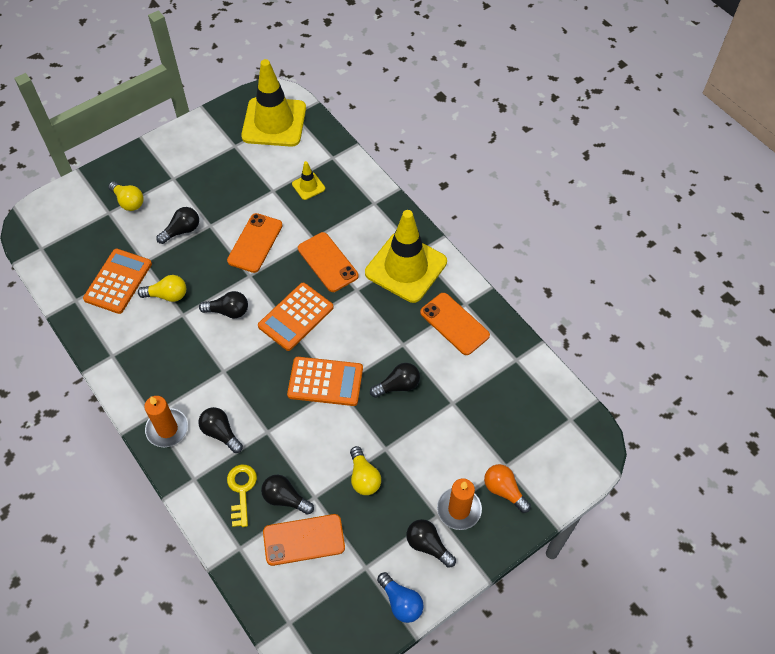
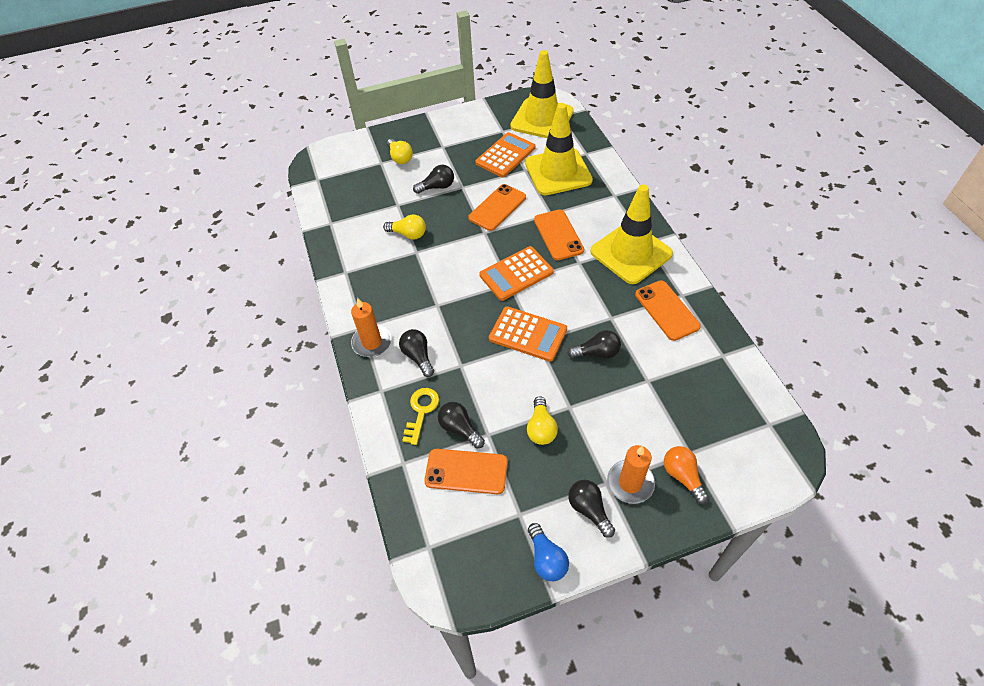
camera: 20 degrees right, 5 degrees down
(118, 281) = (370, 215): orange calculator -> orange calculator (505, 155)
(228, 311) = (457, 257): black light bulb -> none
(308, 186) = (558, 172): yellow traffic cone -> yellow traffic cone, size x2.31

